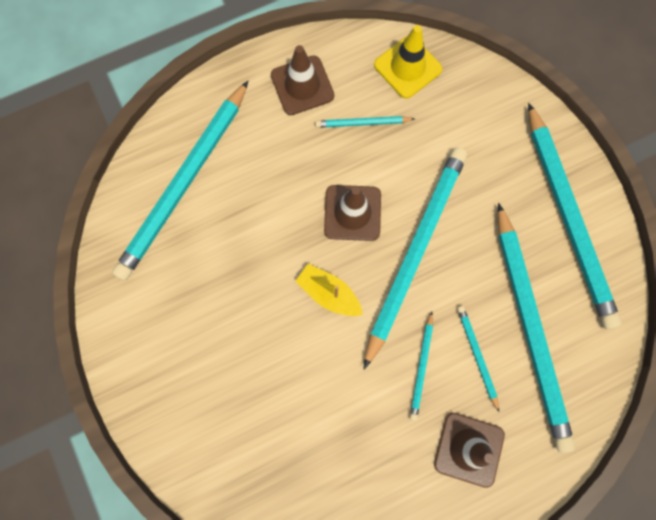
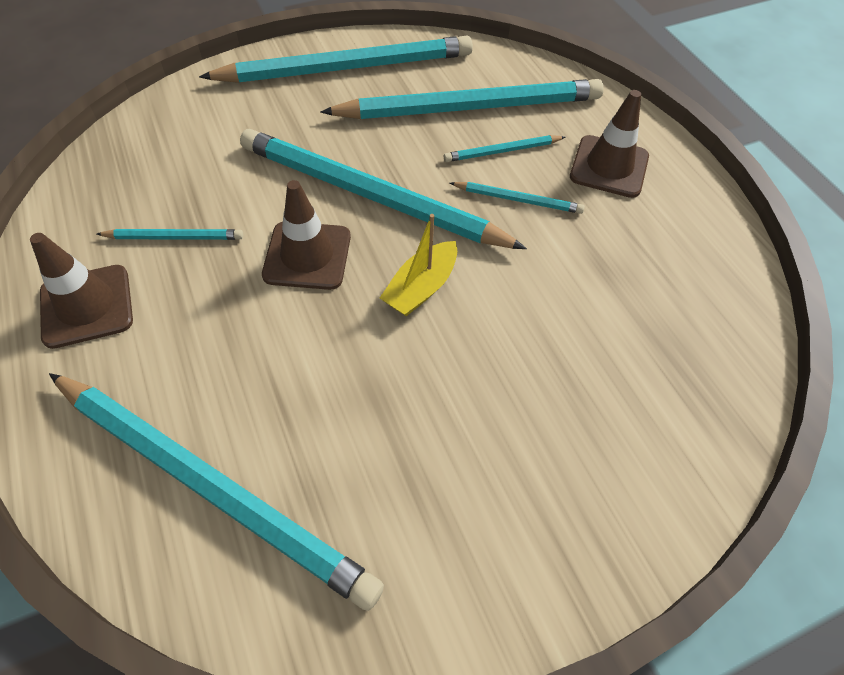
camera: 90 degrees left, 20 degrees down
(362, 123) = (174, 237): turquoise pencil -> turquoise pencil turned 90 degrees counterclockwise
(407, 67) = (106, 184): yellow traffic cone -> none

